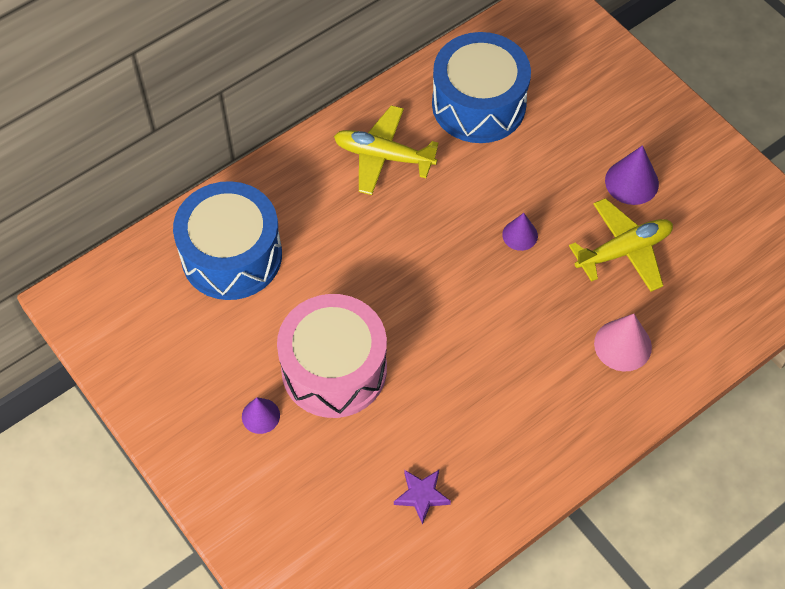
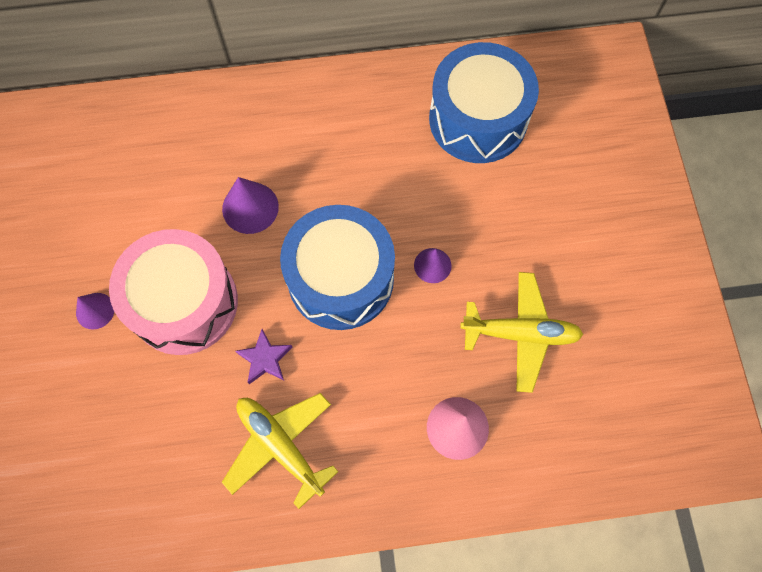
camera: 30 degrees right, 10 degrees up
(231, 255) = (170, 150): blue drum -> blue drum (340, 279)
(383, 156) = (359, 125): yellow plane -> yellow plane (280, 446)
(422, 496) = (178, 468): purple star -> purple star (265, 359)
(631, 182) = (573, 269): purple cone -> purple cone (250, 207)

